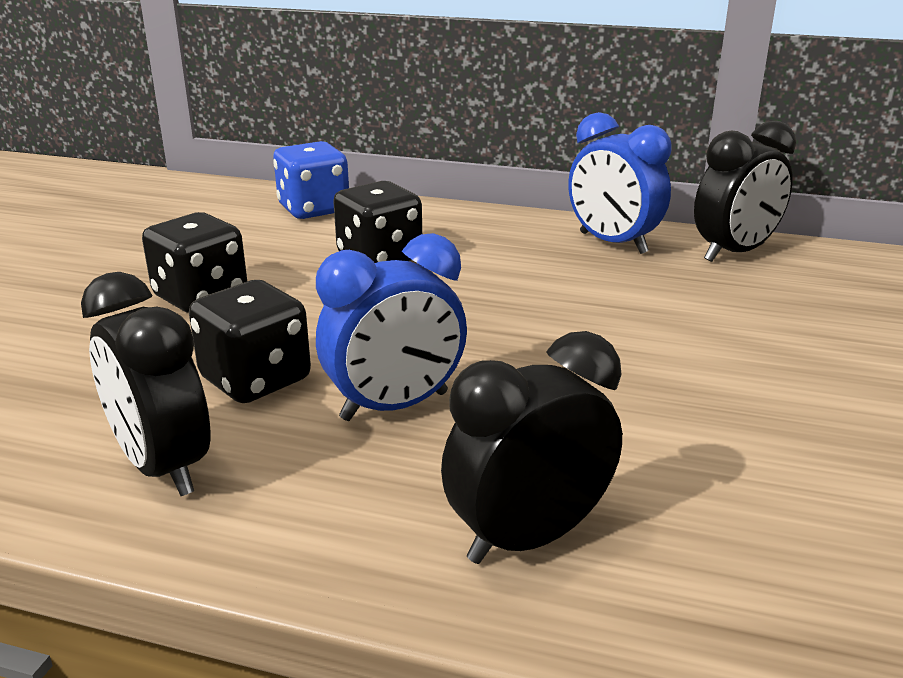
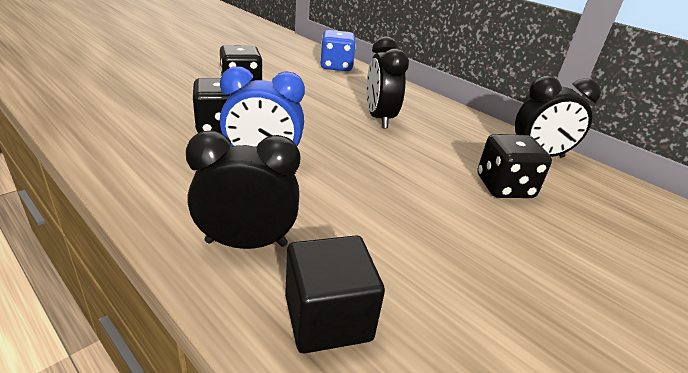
camera: 25 degrees right, 5 degrees up
(162, 466) = (141, 147): black clock -> black clock (379, 118)
(379, 258) = (339, 96): black dice -> black dice (504, 187)
(612, 243) = (470, 128): blue clock -> none
(750, 581) = (328, 318): none -> black cube

